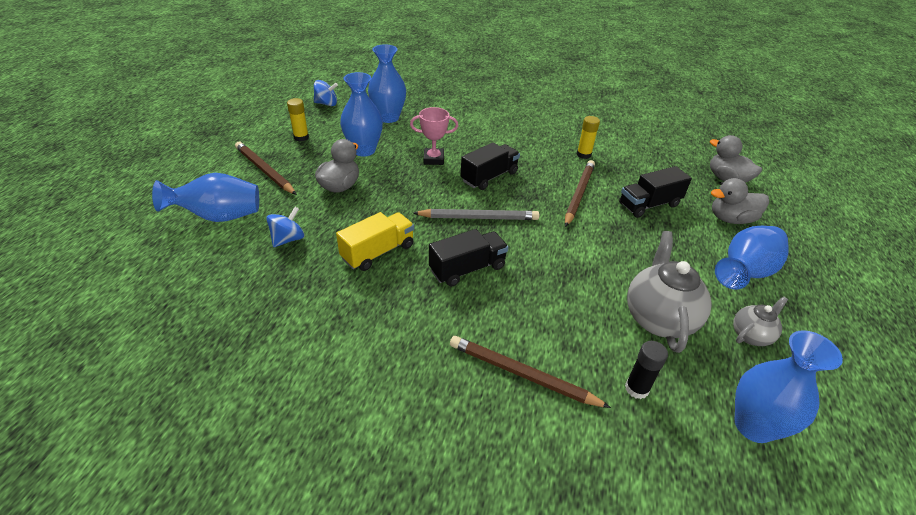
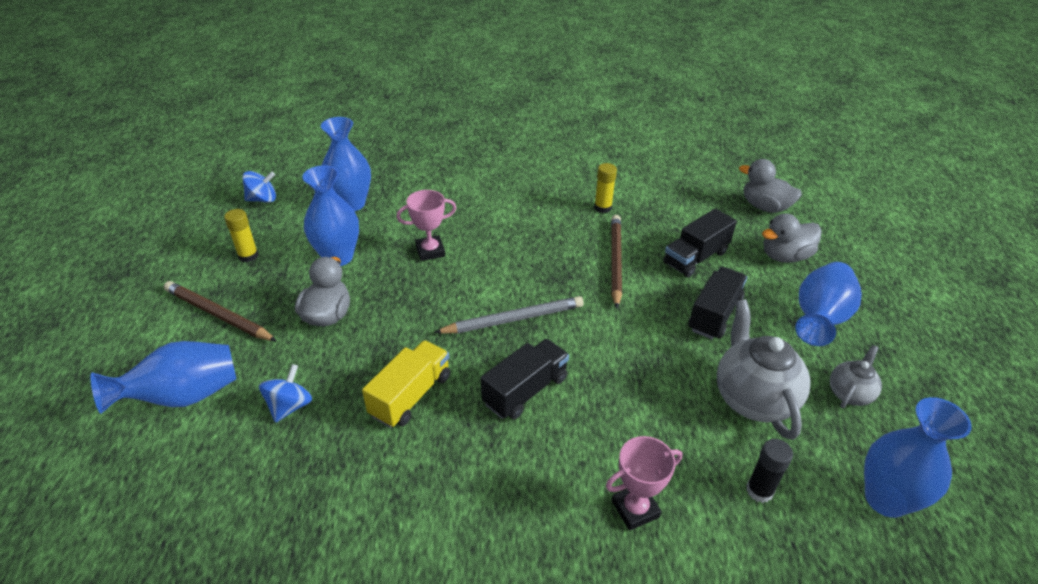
camera: 15 degrees left, 0 degrees up
(489, 177) = (506, 261): black truck -> black truck (714, 314)
(522, 374) = (635, 509): brown pencil -> pink trophy

